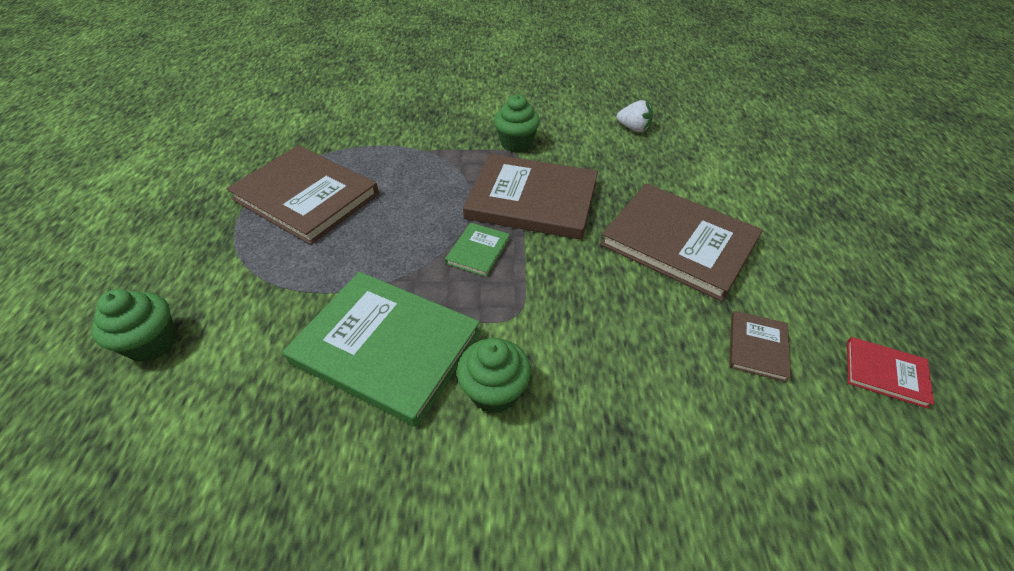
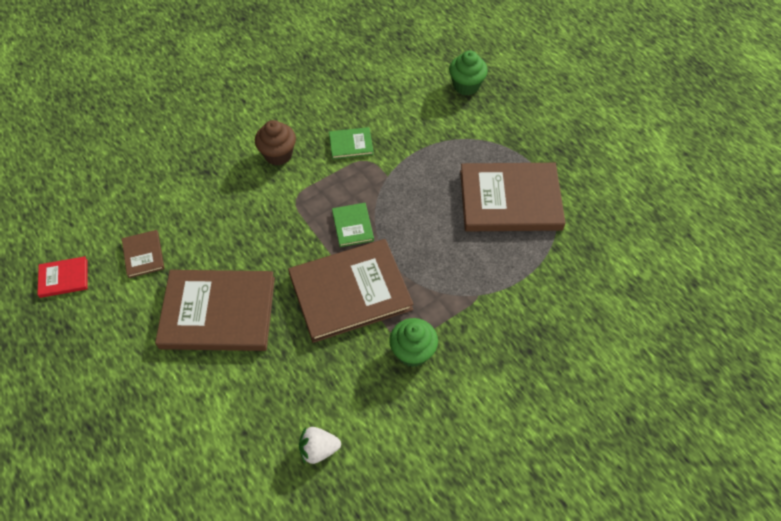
camera: 145 degrees right, 10 degrees up
(386, 347) = (351, 144): green book -> green book, size x0.45
(494, 392) = (278, 154): green cupcake -> brown cupcake

